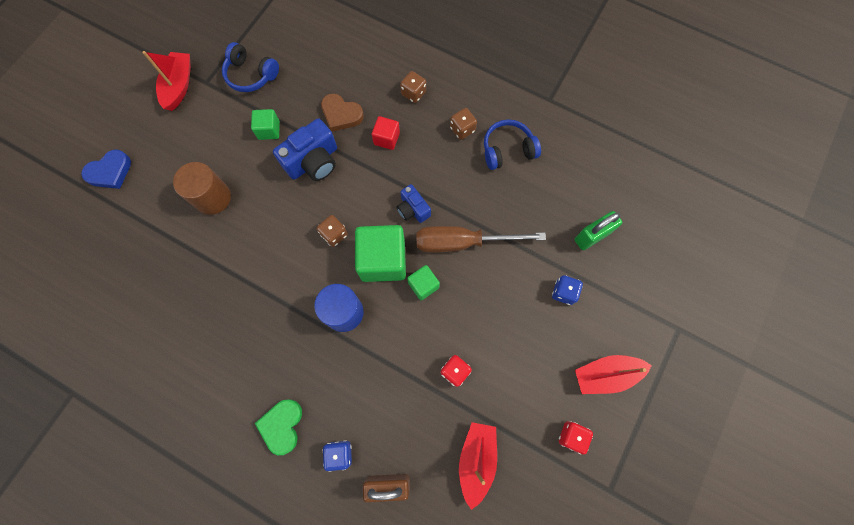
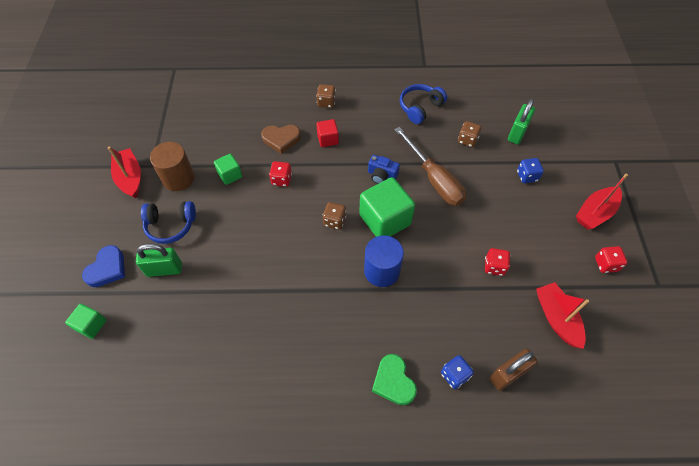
camera: 30 degrees left, 15 degrees down
(156, 200) = (164, 269): none -> green padlock
(212, 197) = (215, 244): brown cylinder -> brown cylinder (178, 178)
(251, 75) = (188, 144): blue headphones -> blue headphones (171, 225)
(313, 161) = (281, 179): blue camera -> red dice
(423, 285) = (427, 221): green cube -> green cube (91, 325)
(462, 129) = (379, 109): brown dice -> brown dice (467, 140)
(463, 242) = (434, 179): brown screwdriver -> brown screwdriver turned 90 degrees counterclockwise

